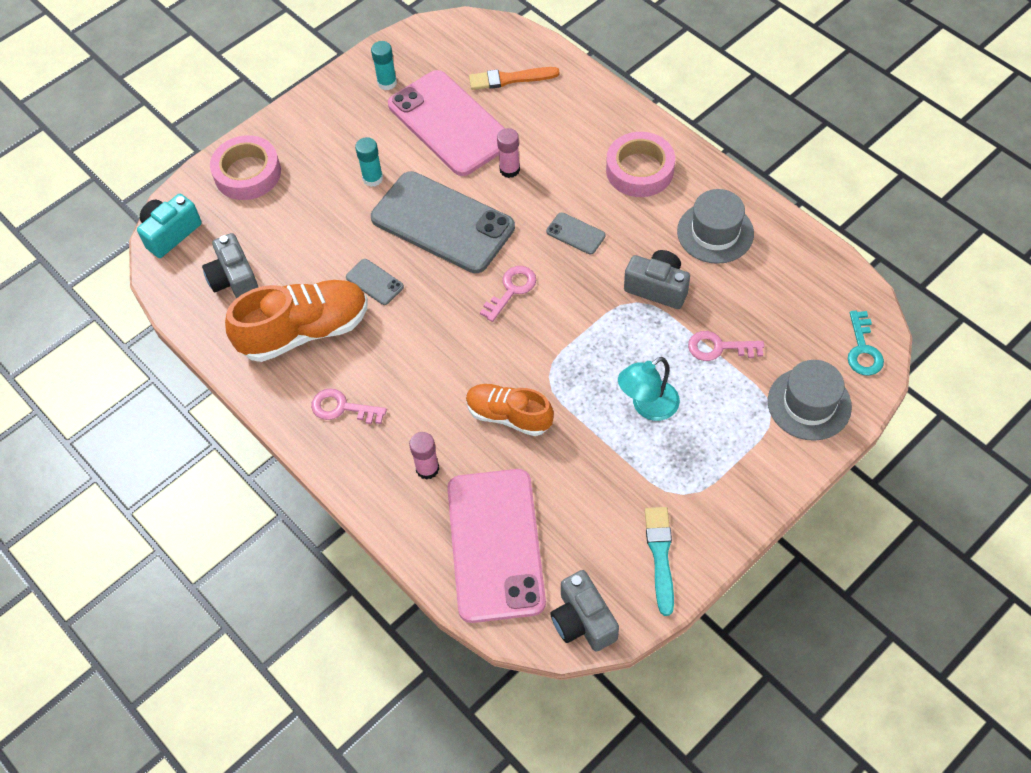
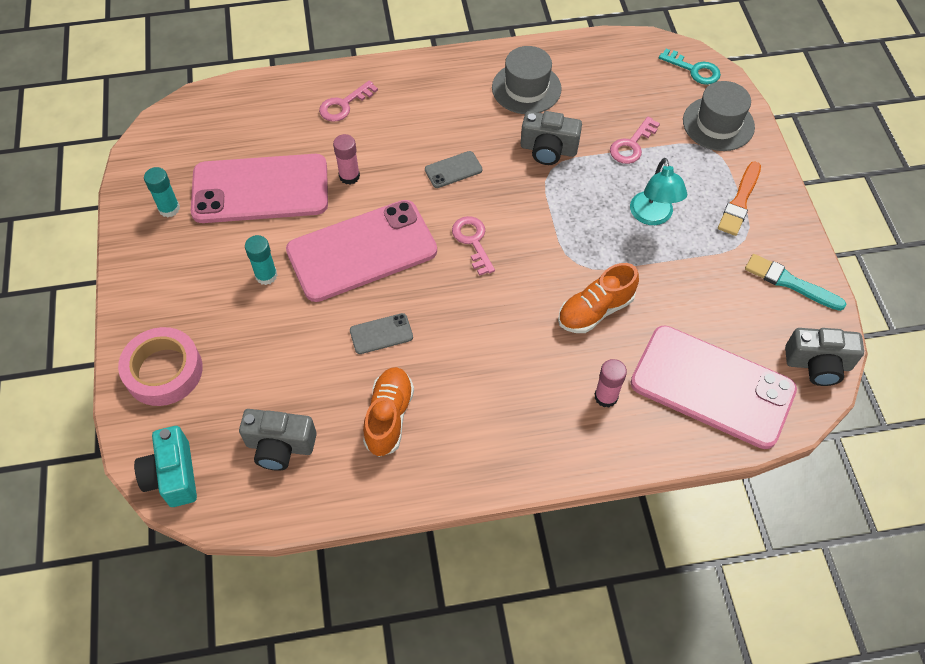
camera: 60 degrees left, 0 degrees up
(304, 331) = (389, 417): orange shoe -> orange shoe, size x0.64
(342, 408) = (496, 429): pink key -> pink key (344, 105)
(442, 223) = (362, 251): grey phone -> pink phone
(510, 79) = (255, 124): orange brush -> orange brush (740, 201)
(639, 170) = (428, 97): pink tape -> none
(657, 288) = (548, 149): grey camera -> grey camera turned 135 degrees counterclockwise

